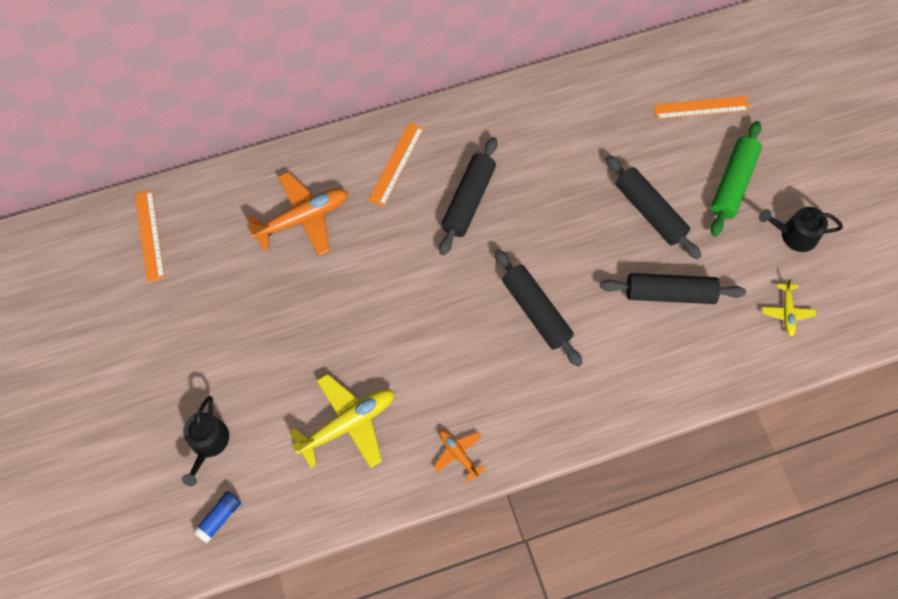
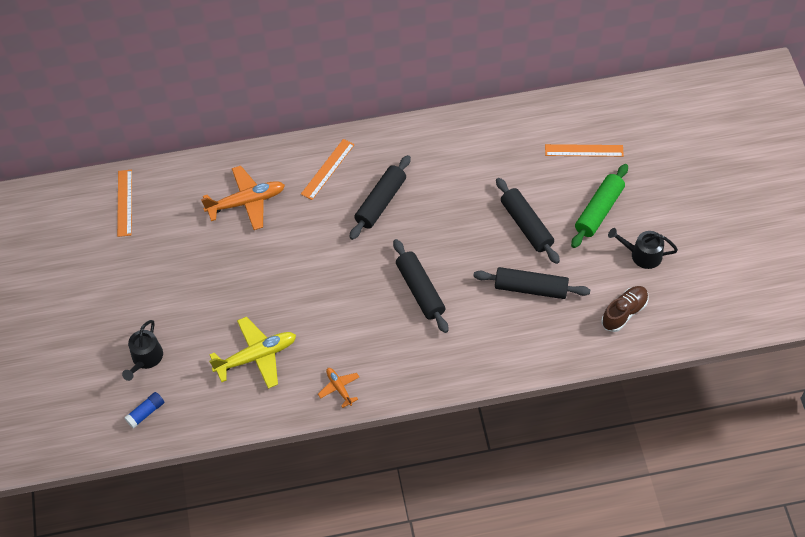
camera: 10 degrees right, 10 degrees down
(787, 312) = (624, 312): yellow plane -> brown shoe

